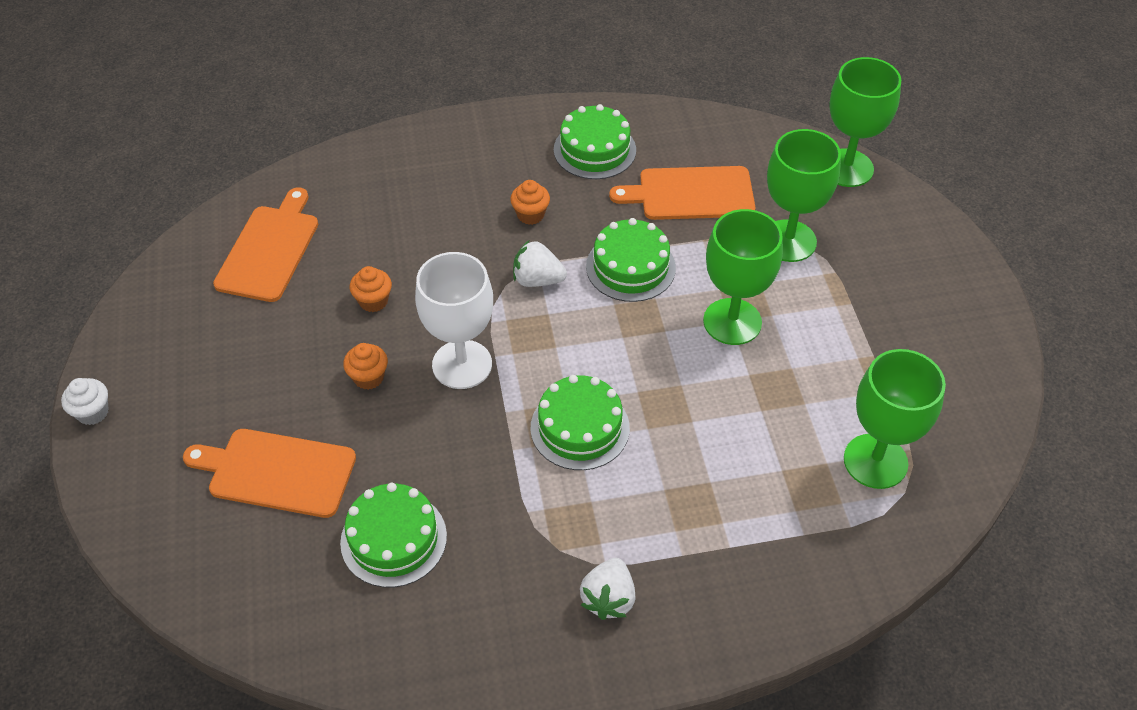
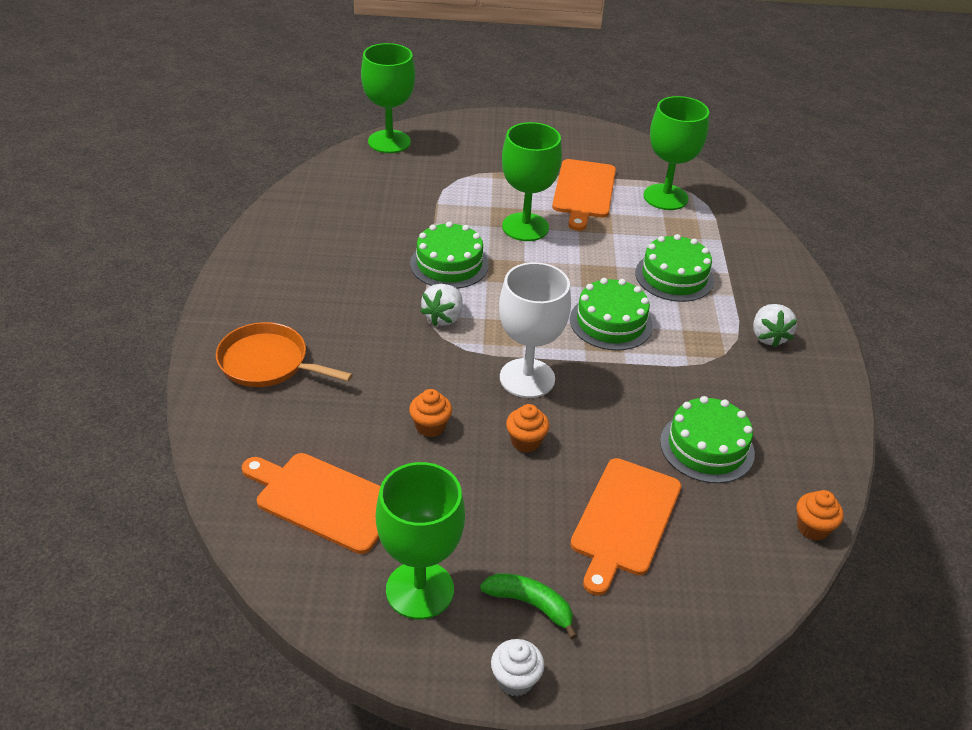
camera: 80 degrees left, 10 degrees down
(169, 411) = (531, 604): none -> green banana
(430, 170) = (267, 363): none -> orange pan
(530, 215) = (361, 308): orange cupcake -> orange cupcake (812, 528)
(594, 150) = (298, 256): green cake -> green cake (674, 276)
(608, 599) = (768, 337): white strawberry -> white strawberry turned 60 degrees clockwise
(690, 193) = (379, 217): orange cutting board -> orange cutting board (583, 191)
(788, 241) = (453, 184): green goblet -> green goblet (420, 590)

